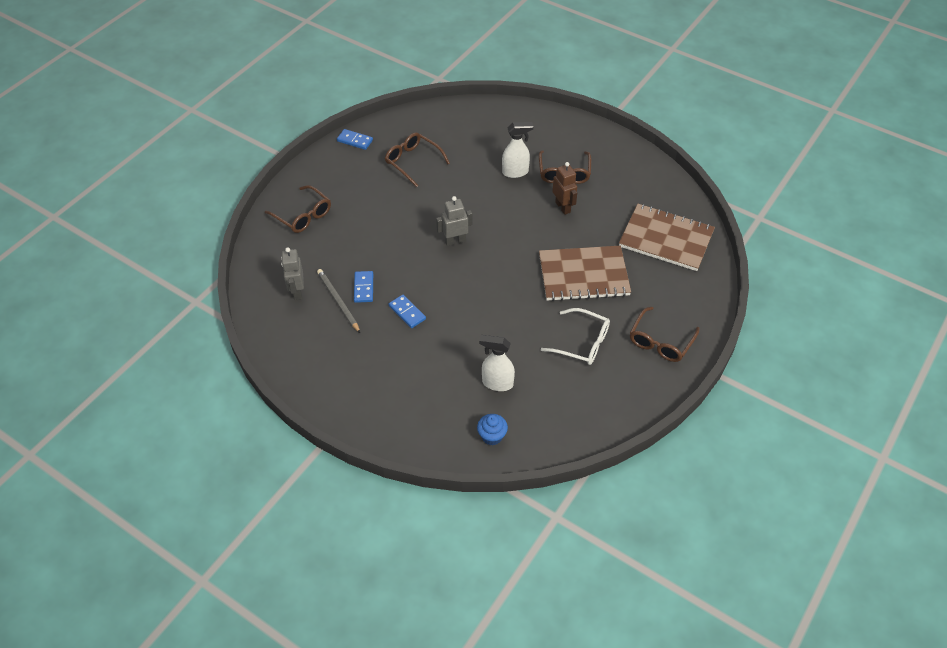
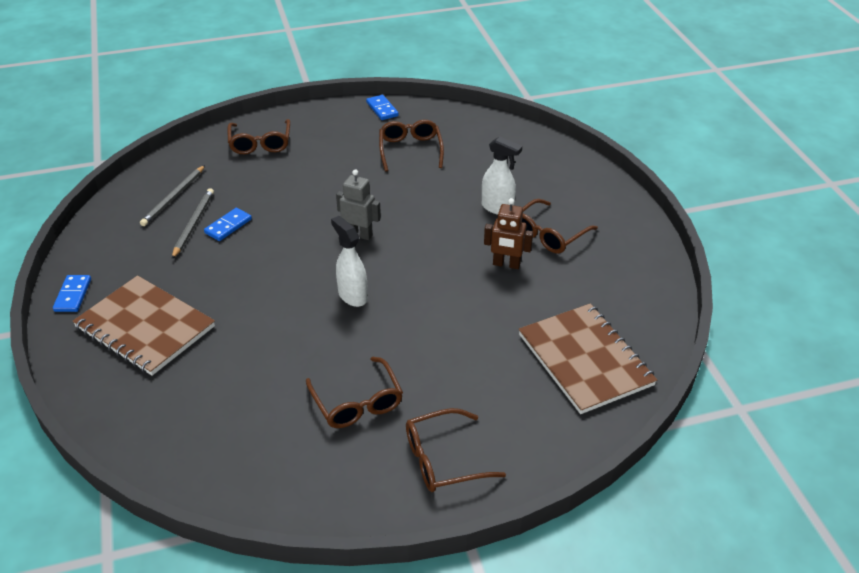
camera: 40 degrees right, 10 degrees down
(297, 291) = (174, 197): grey robot -> grey pencil
(407, 312) = (235, 268): blue domino -> blue domino (73, 295)
(492, 436) = (154, 428): blue cupcake -> none
(497, 383) = (226, 382): white spray bottle -> white spray bottle (352, 296)
(563, 207) = (506, 264): brown robot -> brown robot turned 90 degrees clockwise
(582, 343) = (357, 402): white glasses -> brown glasses
(583, 275) = (444, 339): brown notebook -> brown notebook (145, 327)

